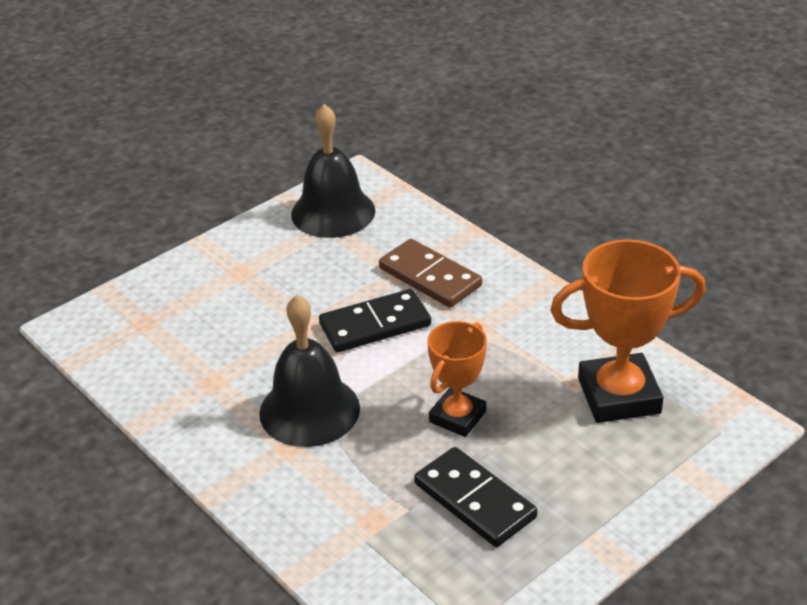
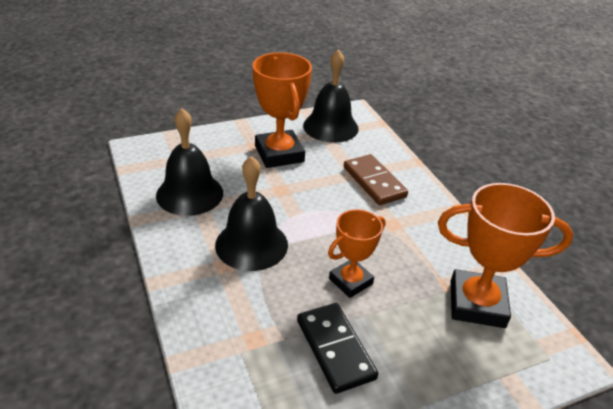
camera: 15 degrees right, 0 degrees up
(187, 369) = (189, 194): none -> black bell
(281, 275) = (279, 154): none -> orange trophy
(375, 325) = (323, 201): black domino -> none

